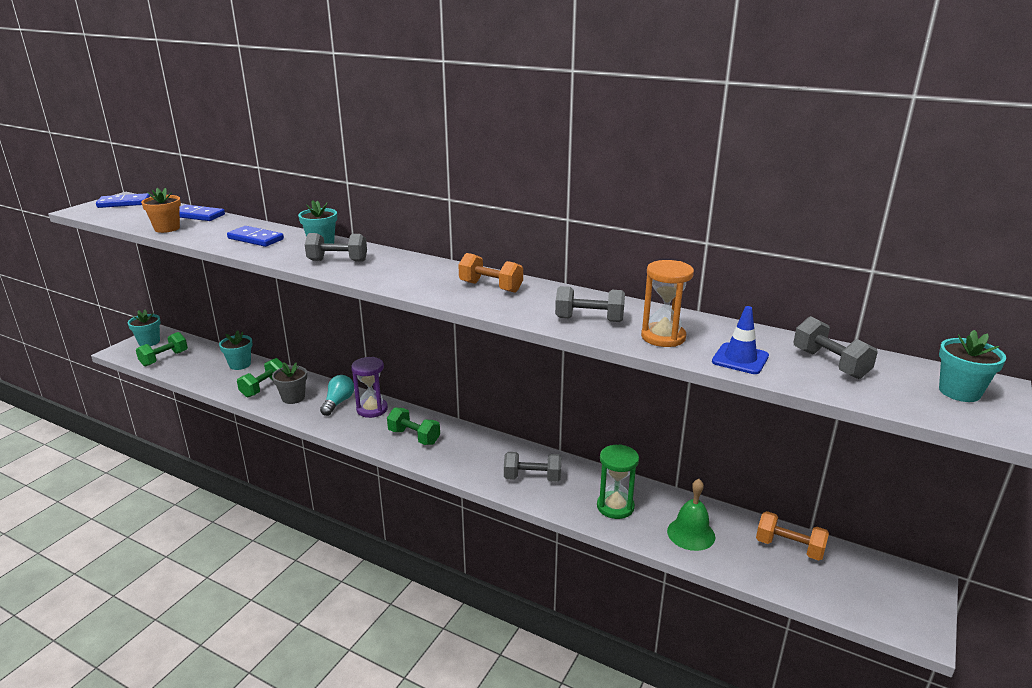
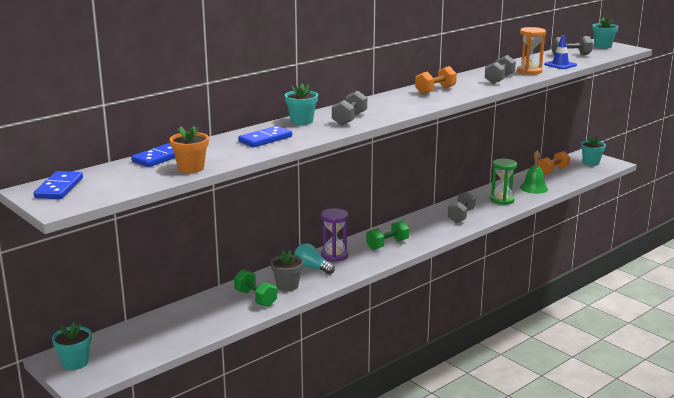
camera: 70 degrees left, 5 degrees down
(164, 358) = (134, 352): green dumbbell -> none
(240, 364) = (194, 309): turquoise flower pot -> turquoise flower pot (591, 163)

